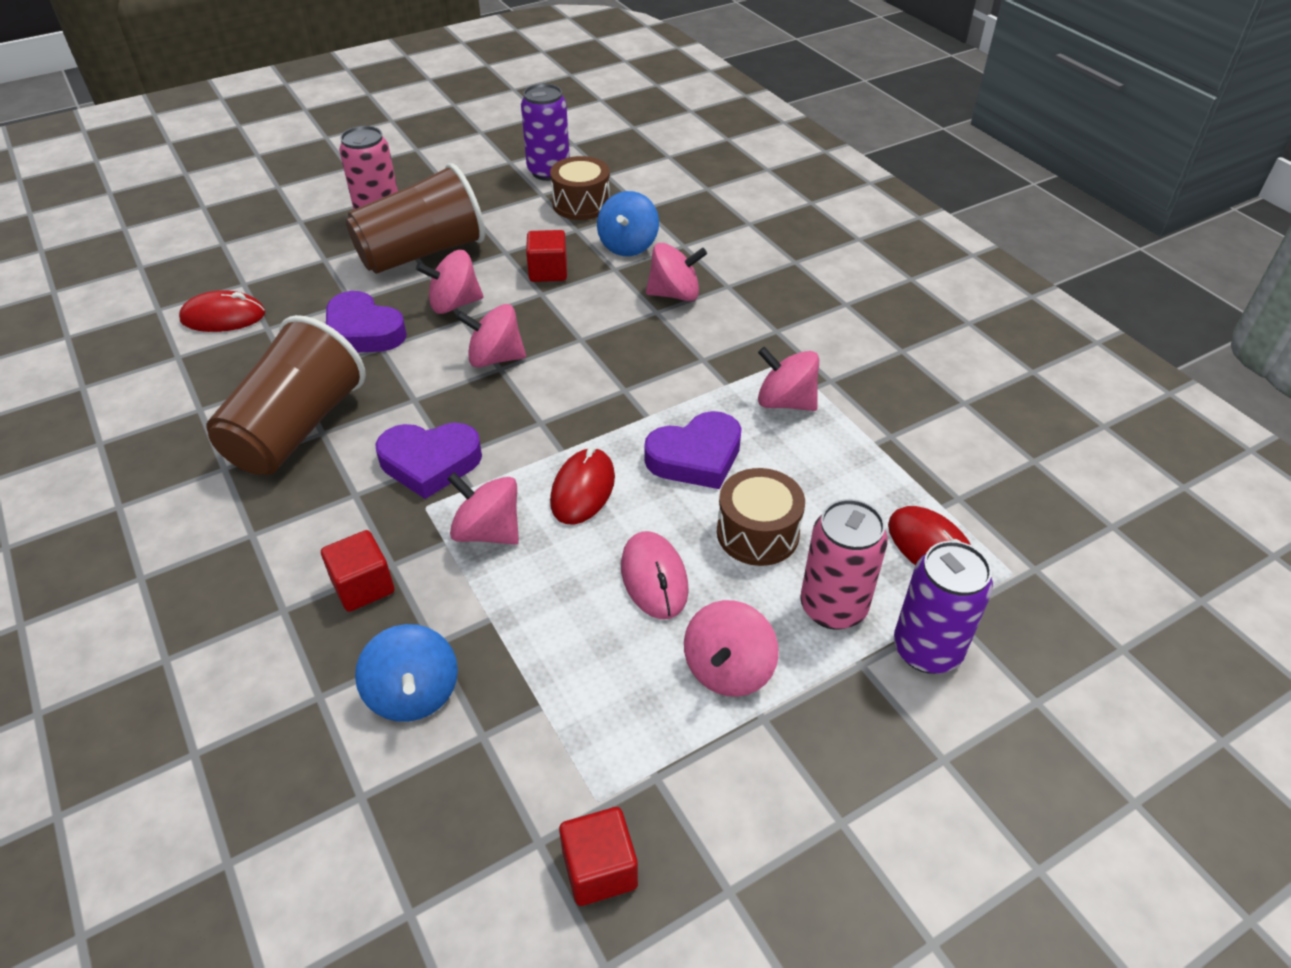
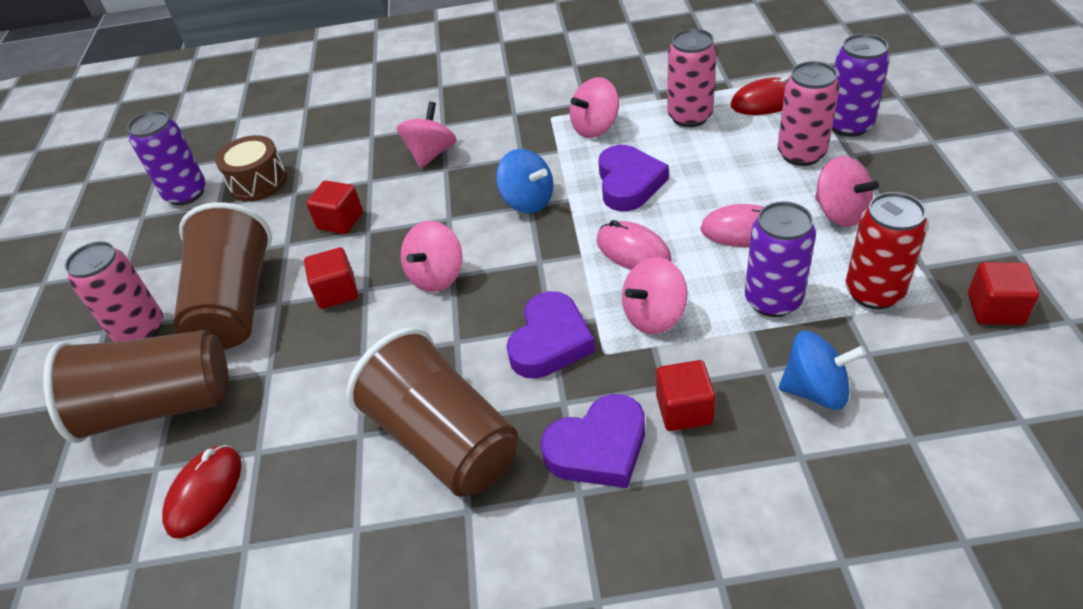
camera: 60 degrees left, 0 degrees up
(303, 260) = (159, 406): none -> brown cup
(363, 331) = (327, 367): purple heart -> purple heart (598, 448)
(454, 304) = (337, 292): pink spinning top -> red cube
(543, 629) = (773, 300): none -> purple can
(582, 489) = (633, 251): red mouse -> pink mouse
(588, 727) = (874, 292): none -> red can
(628, 245) = (344, 166): blue spinning top -> blue spinning top (528, 201)
(757, 533) = (720, 171): brown drum -> none
(854, 479) = (690, 116): none -> pink can

